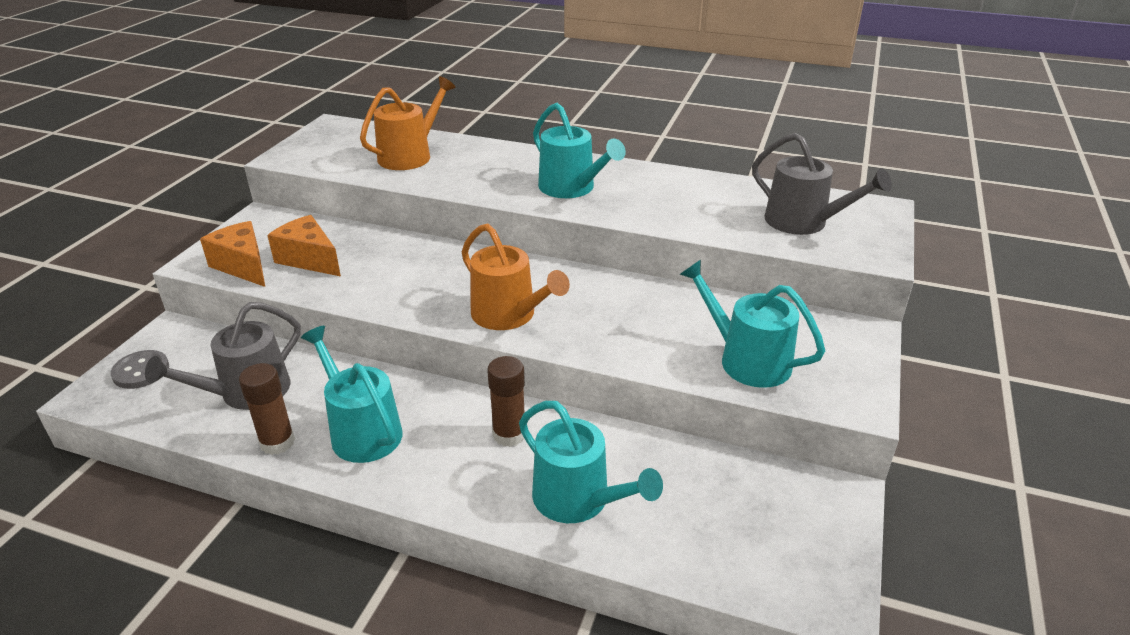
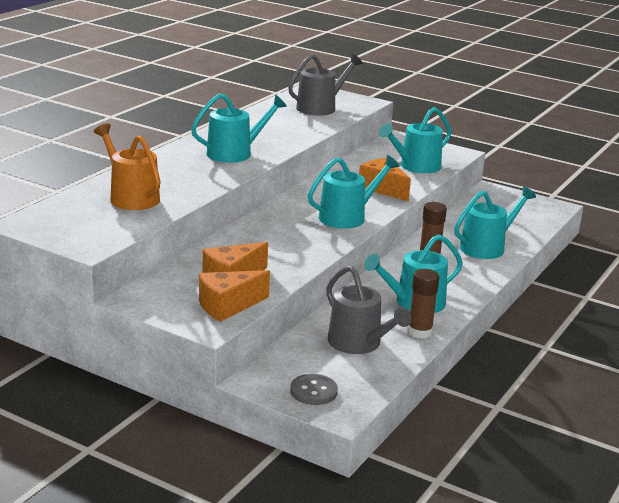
camera: 80 degrees left, 10 degrees down
(509, 315) = (347, 217): orange watering can -> turquoise watering can
(629, 335) = (383, 189): none -> orange cheese

